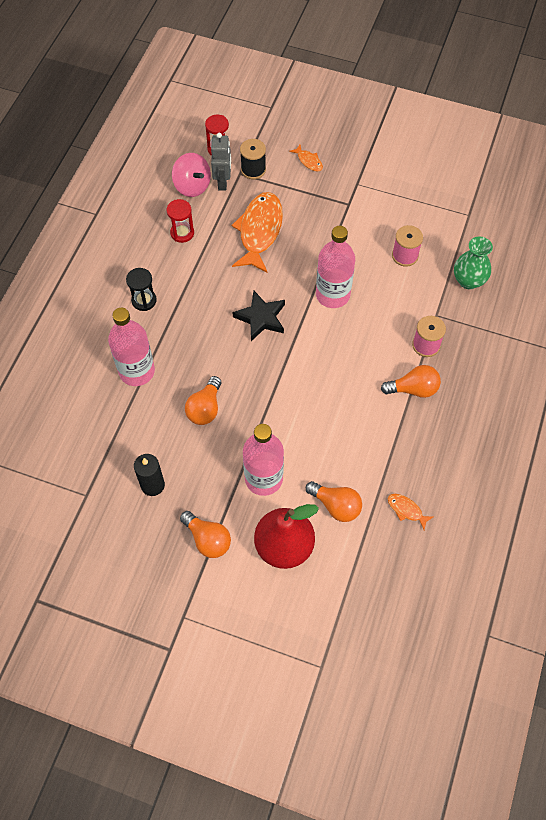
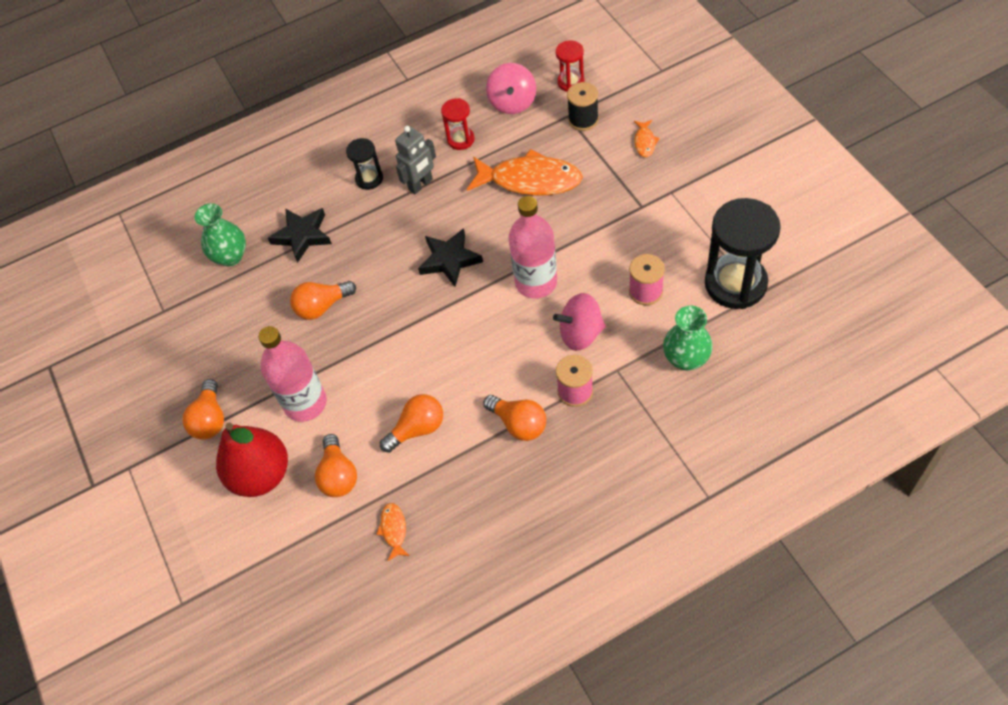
camera: 50 degrees right, 5 degrees down
(97, 422) = (230, 256): none -> green vase
(137, 371) = (302, 236): pink bottle -> black star
(152, 485) = (217, 340): black candle -> none
(223, 182) = (543, 115): grey robot -> grey robot (421, 185)
(259, 231) = (530, 180): orange fish -> orange fish turned 45 degrees clockwise
(355, 439) = (417, 429): none -> orange light bulb
(393, 308) = (580, 334): none -> pink spinning top
(451, 217) = (735, 284): none -> black hourglass

